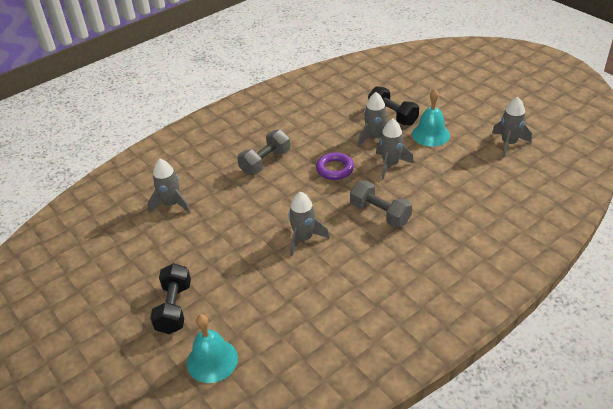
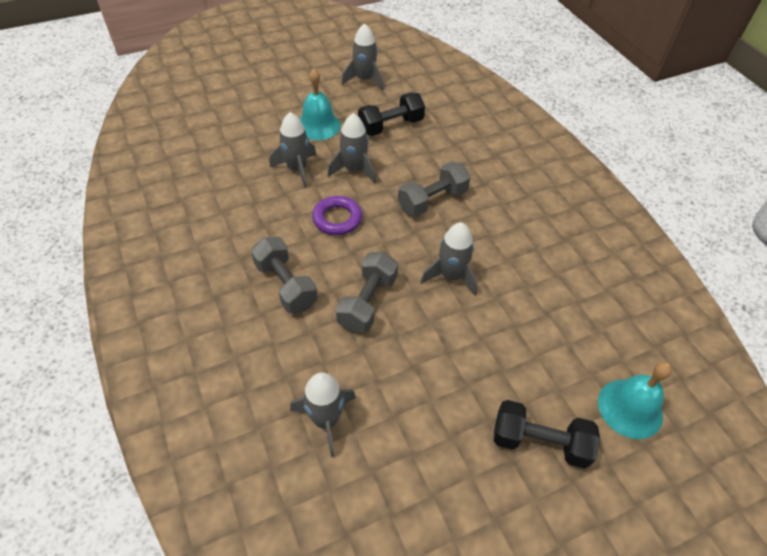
camera: 80 degrees left, 10 degrees up
(264, 201) = (367, 302): none -> grey dumbbell
(392, 115) = (264, 144): black dumbbell -> black dumbbell (390, 126)

